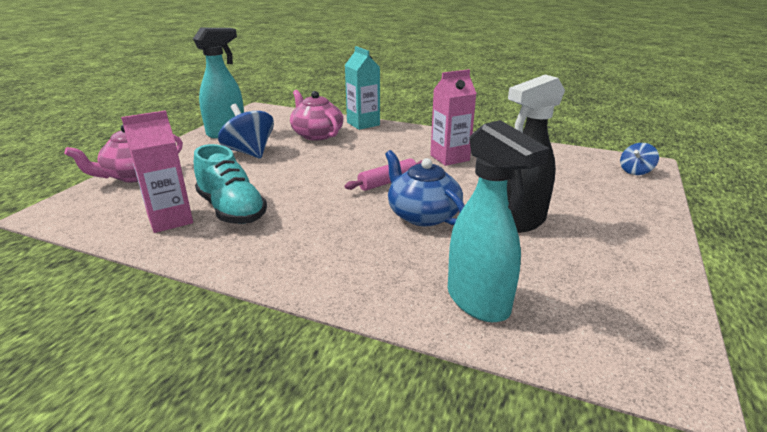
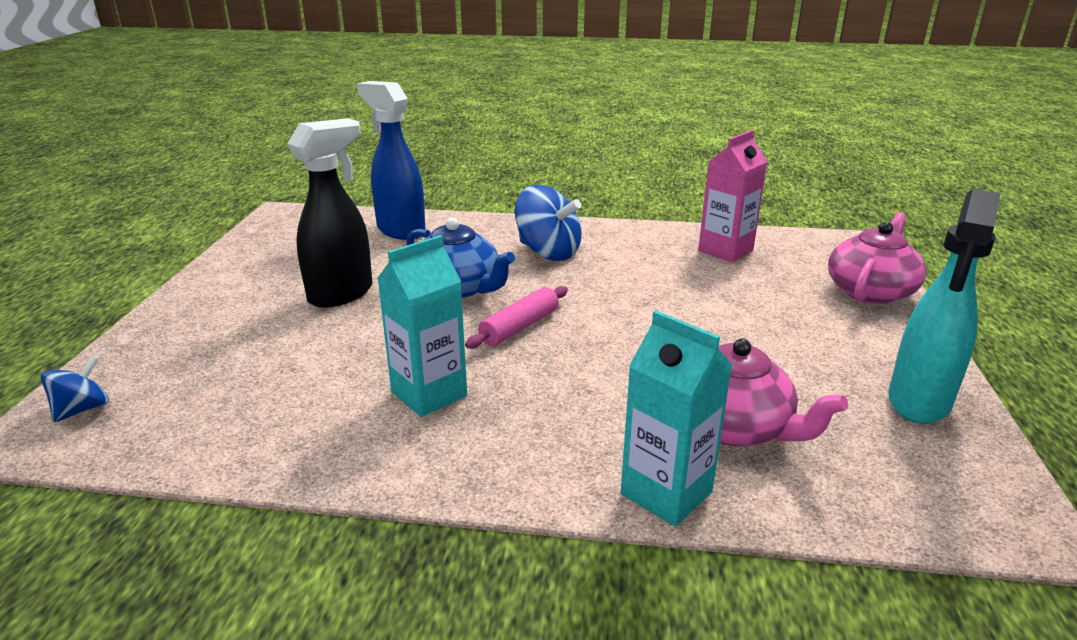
camera: 165 degrees right, 0 degrees up
(231, 210) = (679, 267): turquoise shoe -> none
(249, 152) = (789, 354): blue spinning top -> blue spinning top (548, 252)
(449, 158) = (429, 394): pink carton -> turquoise carton
(479, 302) = (400, 230): turquoise spray bottle -> blue spray bottle

